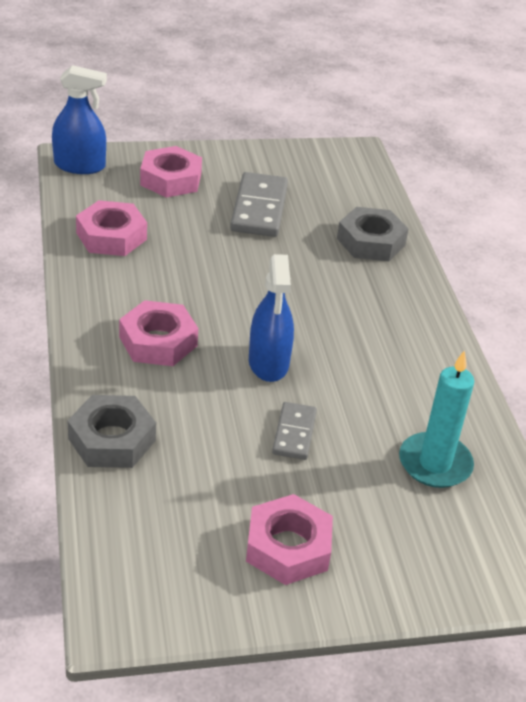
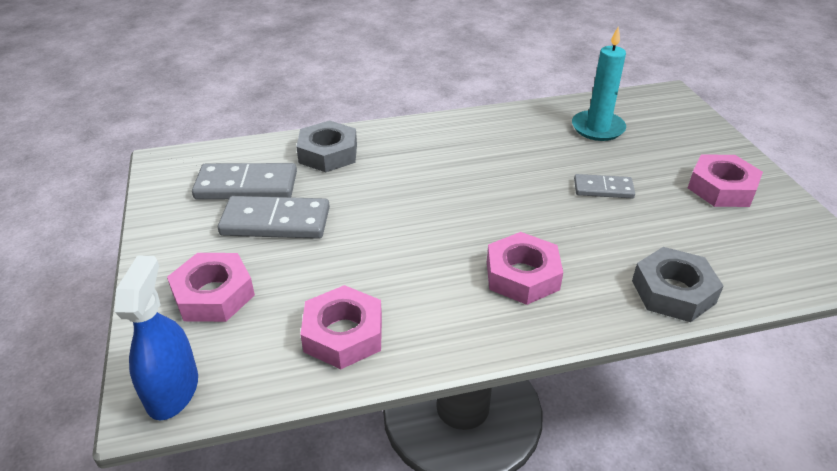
camera: 90 degrees left, 0 degrees up
(268, 363) = (524, 205): blue spray bottle -> none
(315, 194) = (246, 186): none -> grey domino

